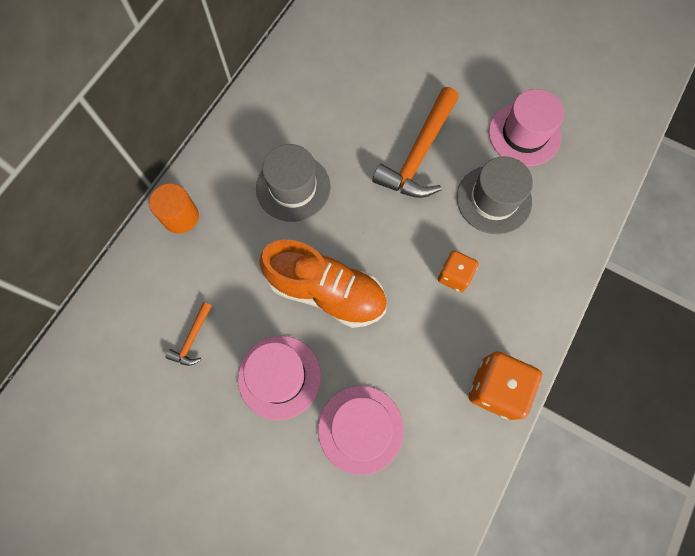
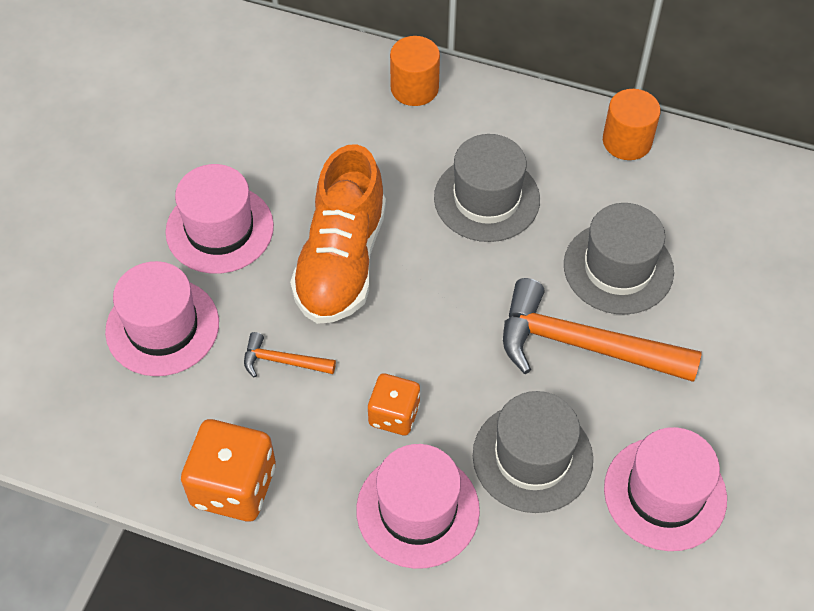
camera: 80 degrees right, 15 degrees down
(192, 338) = (256, 133): orange hammer -> orange hammer (283, 361)
(265, 93) = (627, 141): none -> orange cylinder
(365, 121) = (618, 268): none -> grey hat
(523, 272) = (417, 510): none -> pink hat

